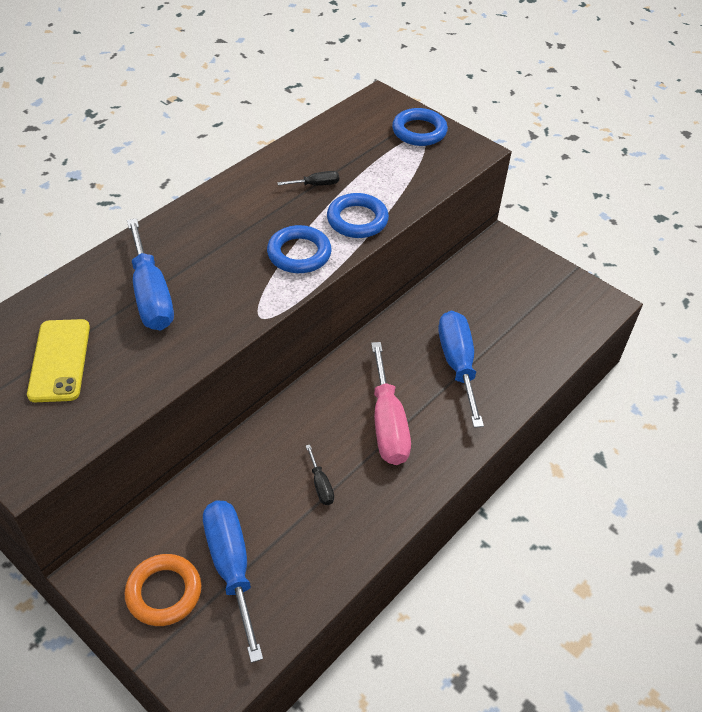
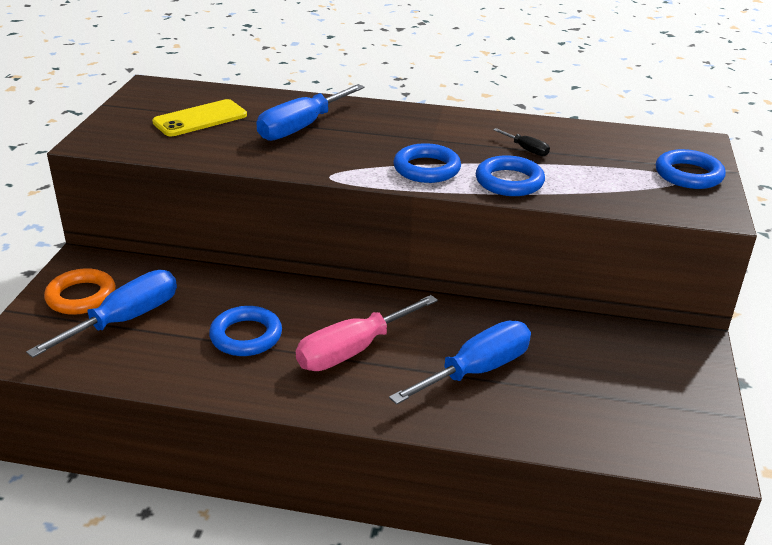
camera: 60 degrees right, 15 degrees down
(320, 485) = (246, 336): black screwdriver -> blue ring

